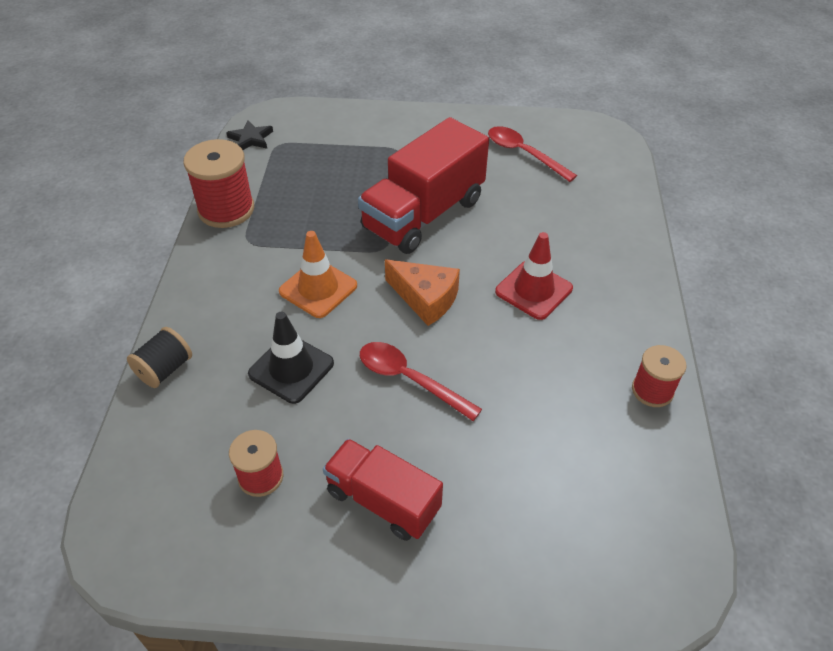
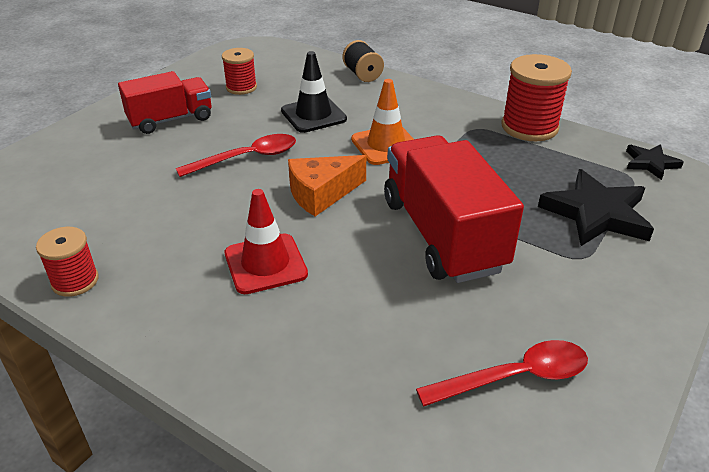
camera: 120 degrees right, 10 degrees down
(341, 152) = (596, 213): none -> black star

